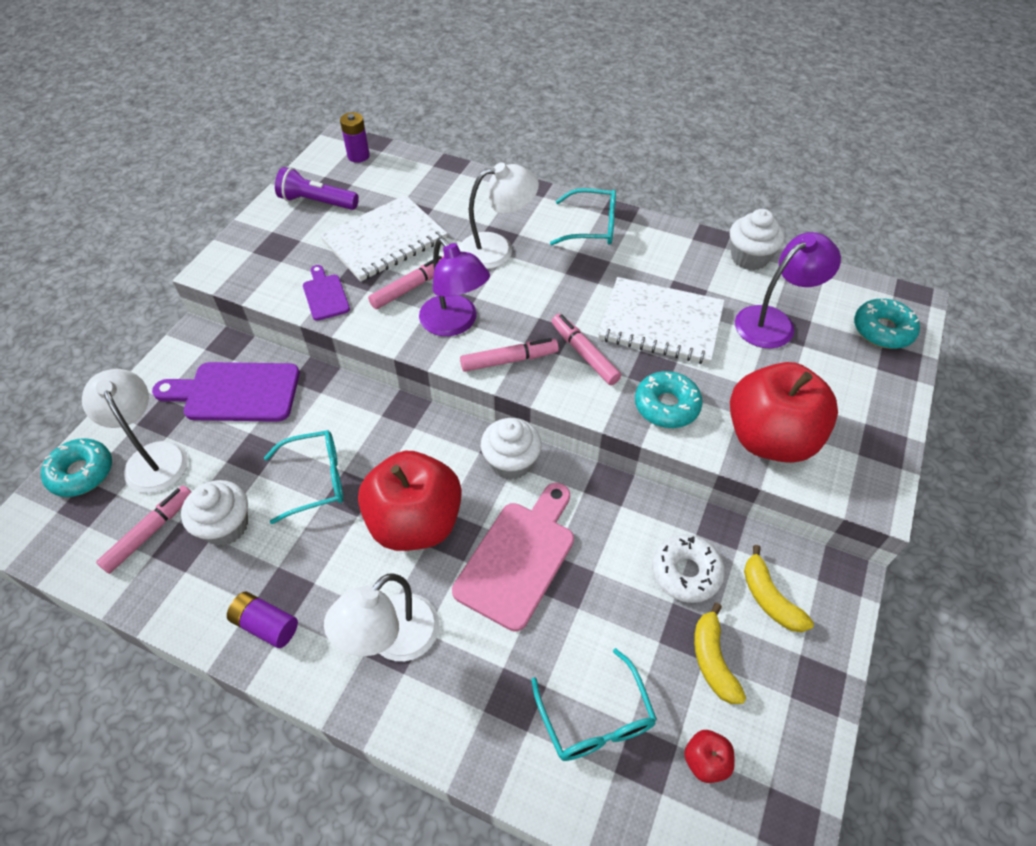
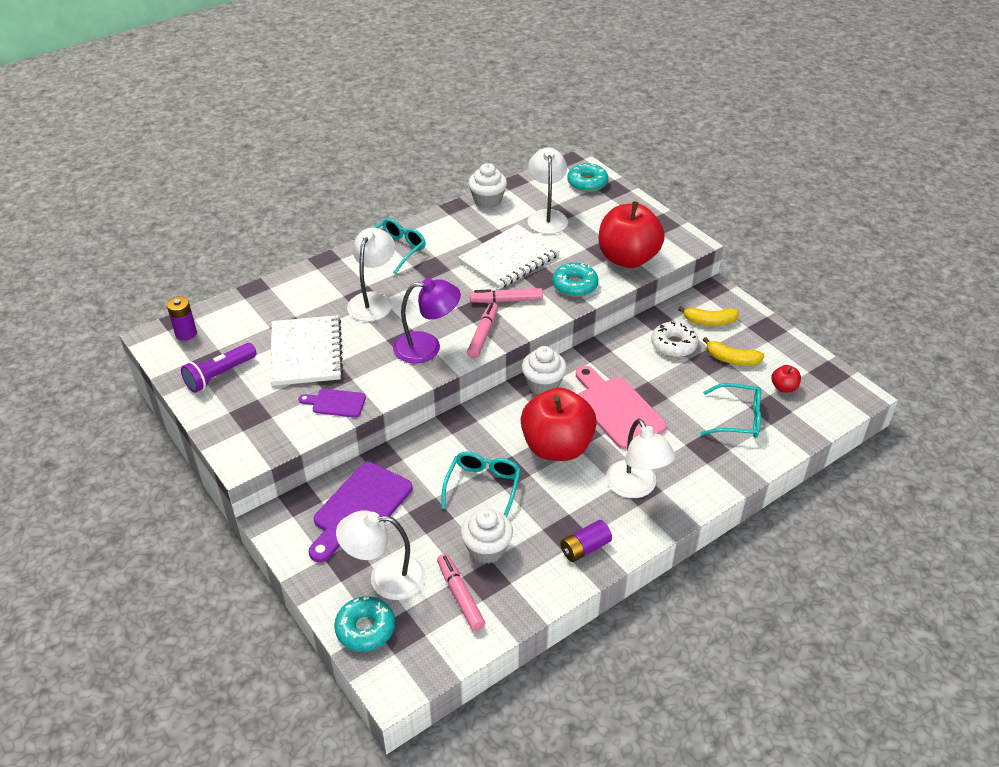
camera: 60 degrees left, 10 degrees down
(410, 287) = (371, 356): pink marker -> none
(774, 322) = (547, 216): purple lamp -> white lamp

